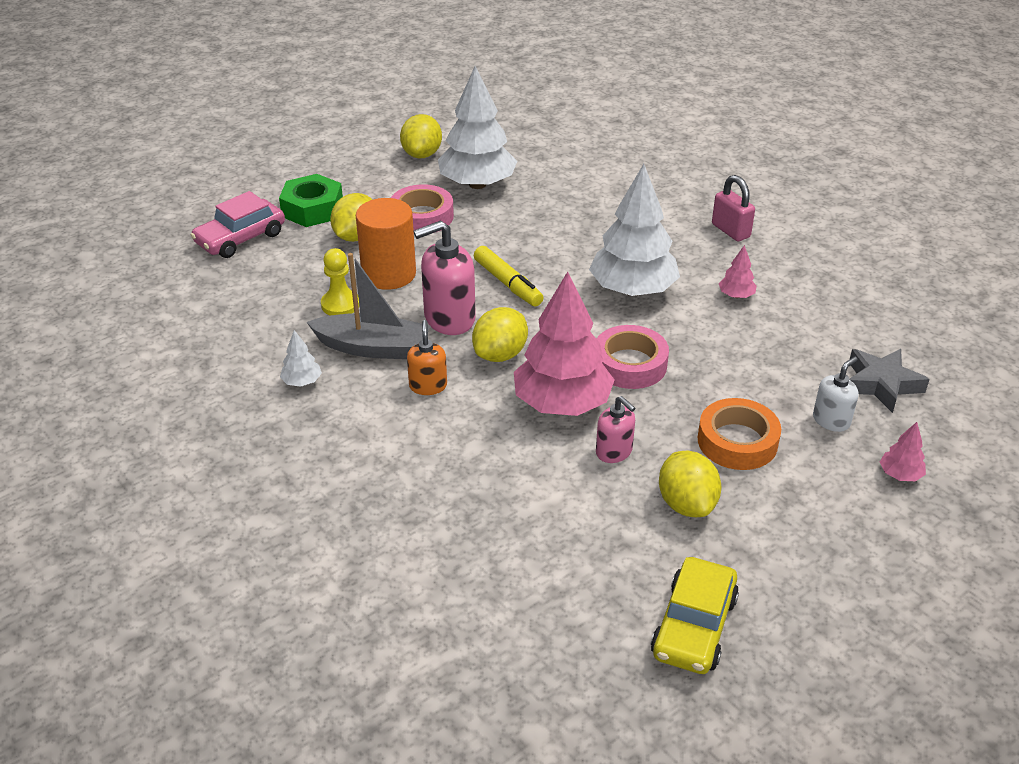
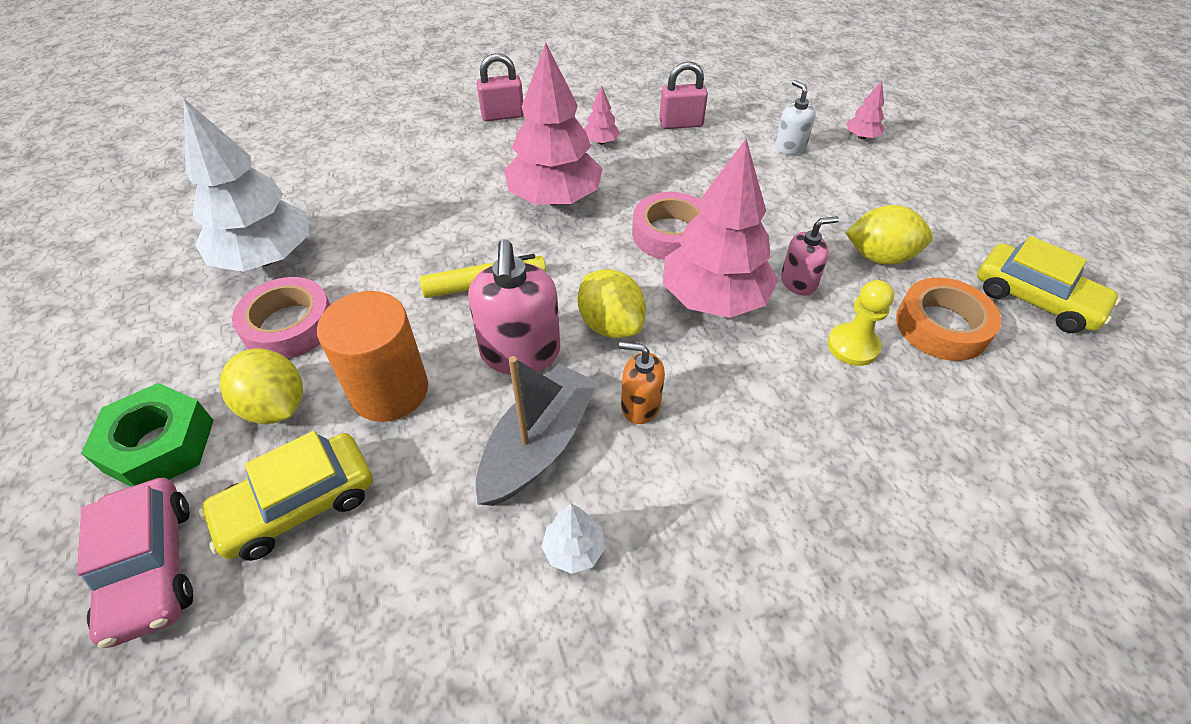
camera: 70 degrees left, 10 degrees up
(293, 270) = (298, 505): none -> yellow car
(340, 304) = (422, 462): yellow pawn -> yellow pawn (853, 346)
(422, 154) = (146, 291): yellow lemon -> none
(633, 290) = (555, 198): white tree -> pink tree
(737, 441) = (803, 203): orange tape -> orange tape (941, 326)
(810, 338) = (681, 124): none -> pink padlock
(881, 384) = (753, 110): grey star -> none

